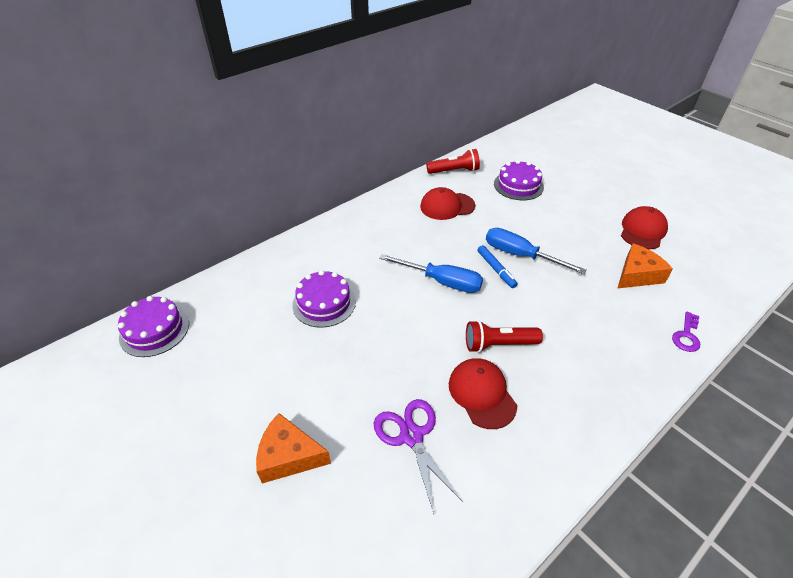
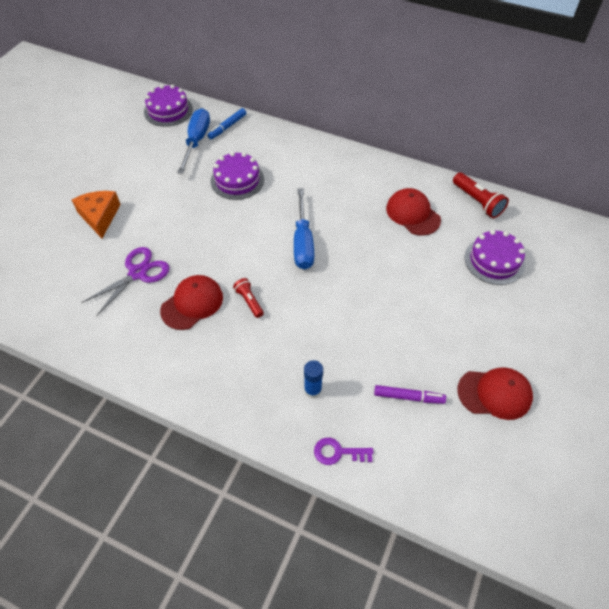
camera: 65 degrees right, 10 degrees up
(496, 269) = (342, 276): blue marker -> blue marker (227, 127)
(498, 344) = (249, 301): red flashlight -> red flashlight, size x0.62
(520, 255) = (375, 289): blue screwdriver -> blue screwdriver (196, 141)
(618, 331) = (313, 390): none -> blue glue stick
(637, 275) = (408, 397): orange cheese -> purple marker

